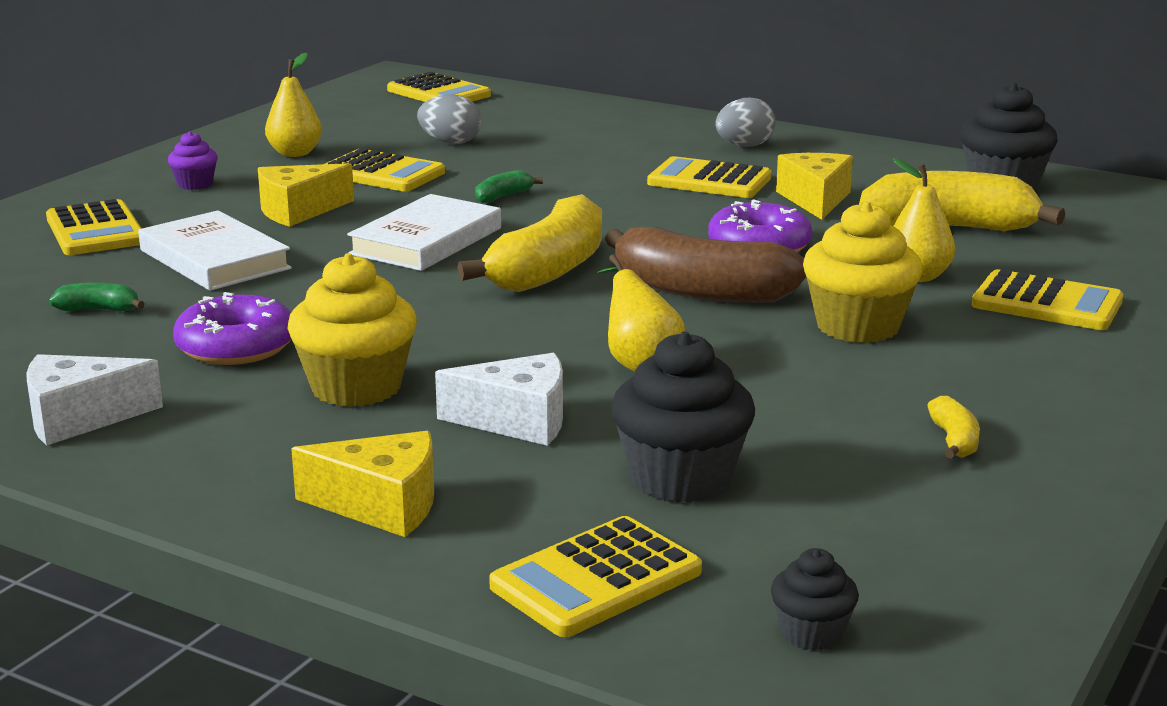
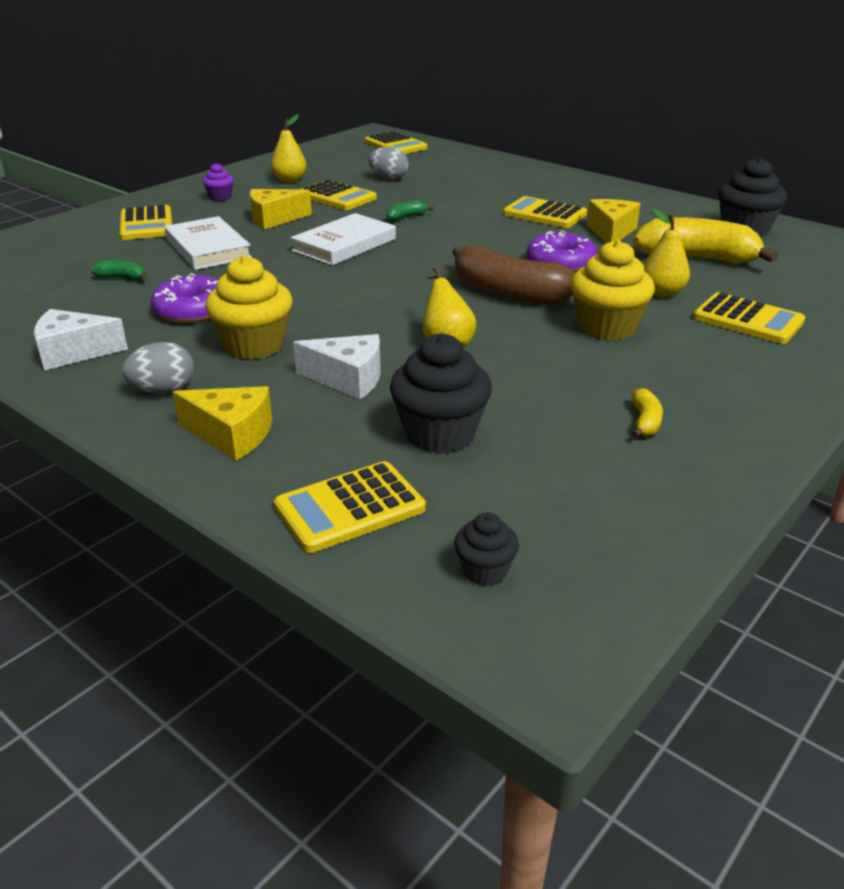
camera: 10 degrees right, 10 degrees up
(549, 270) = (414, 270): yellow banana -> none
(744, 146) = (577, 191): grey egg -> grey egg (163, 390)

